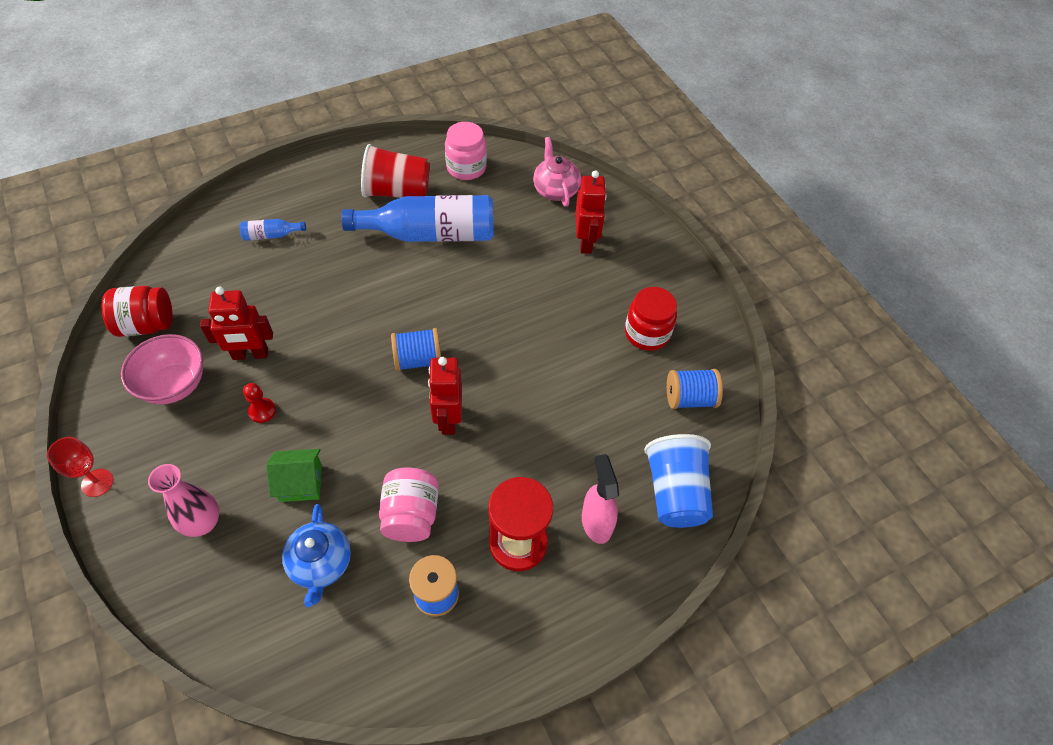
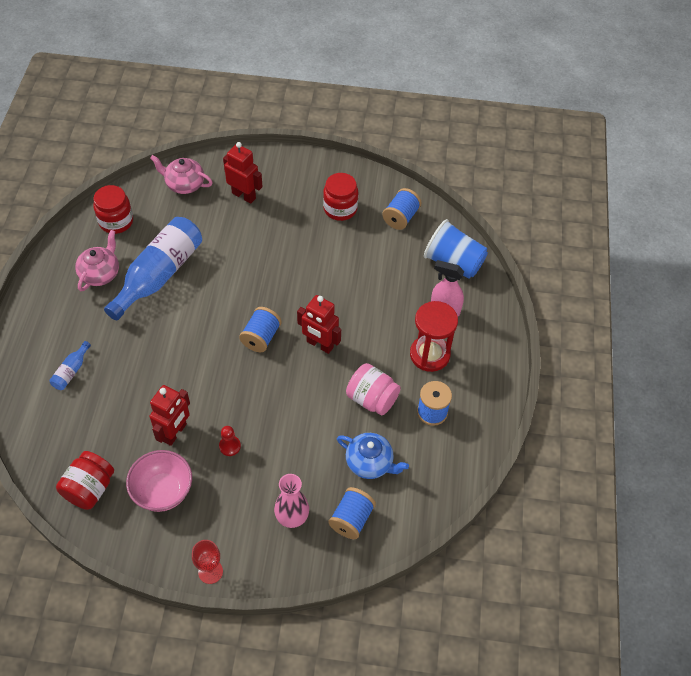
camera: 55 degrees left, 0 degrees up
(232, 588) = (351, 519): none -> blue spool
(301, 483) = (304, 448): green house -> none
(397, 192) = (100, 273): red cup -> pink teapot
(466, 168) = (116, 221): pink jar -> red jar

